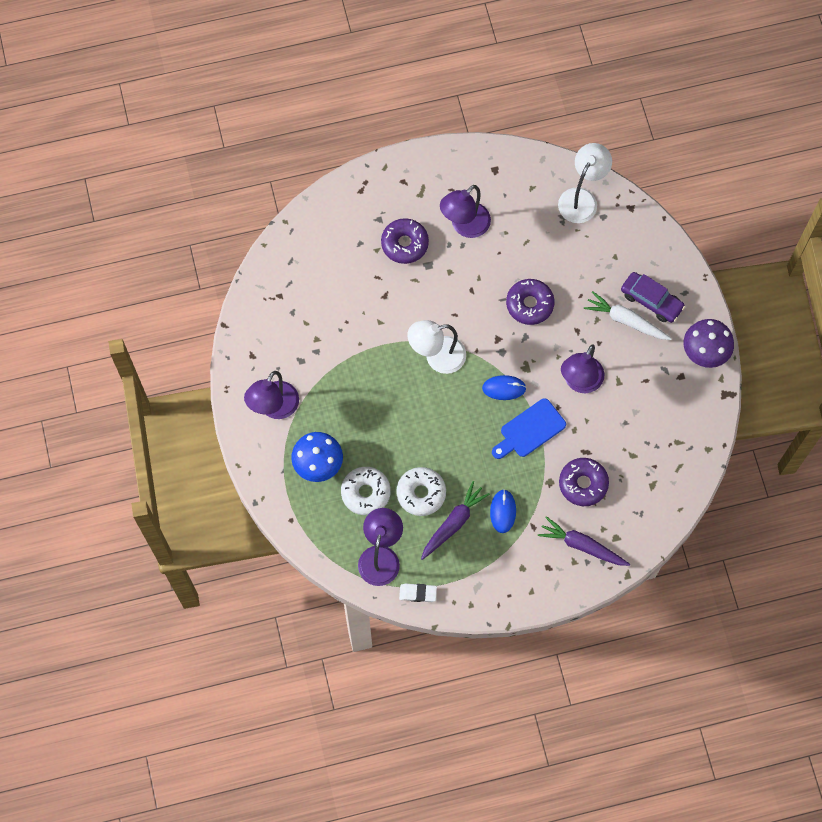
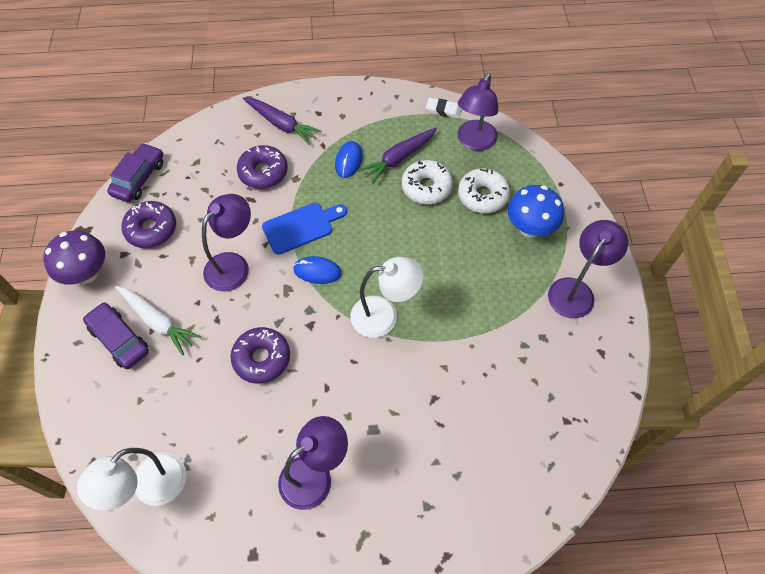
camera: 170 degrees left, 10 degrees down
(404, 244) = (398, 463): purple donut -> purple donut (151, 229)
(700, 456) = (139, 178): none -> purple car

